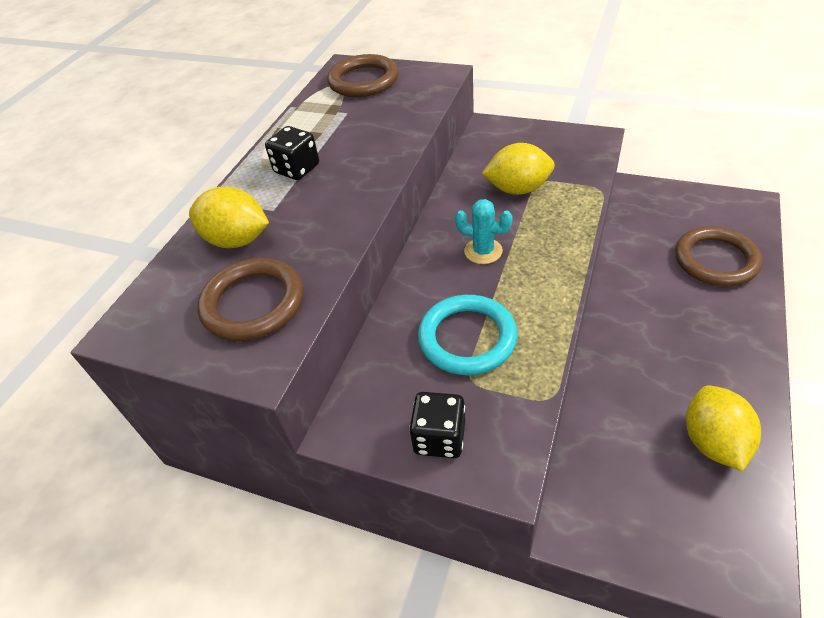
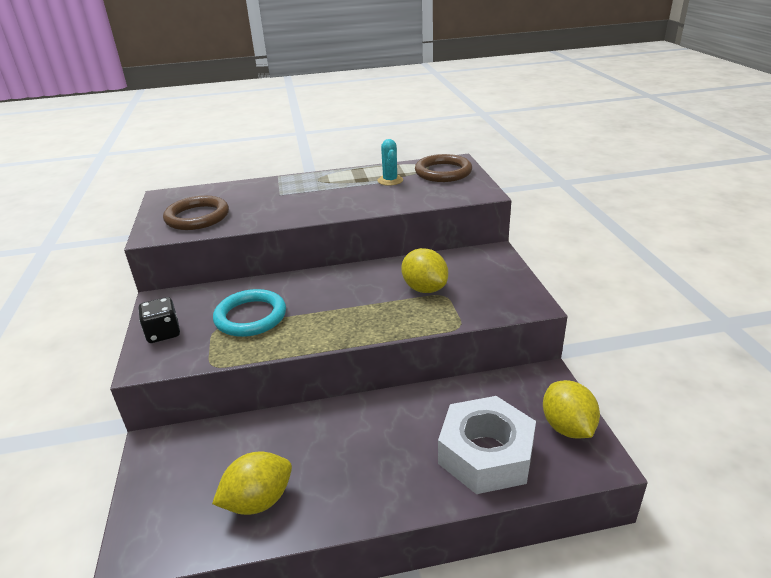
camera: 55 degrees right, 15 degrees down
(237, 240) = (246, 195): yellow lemon -> yellow lemon (567, 427)
(297, 169) = (324, 187): black dice -> none
(483, 251) = (340, 296): turquoise cactus -> turquoise cactus (390, 180)
(715, 260) = (486, 454): brown ring -> white nut

